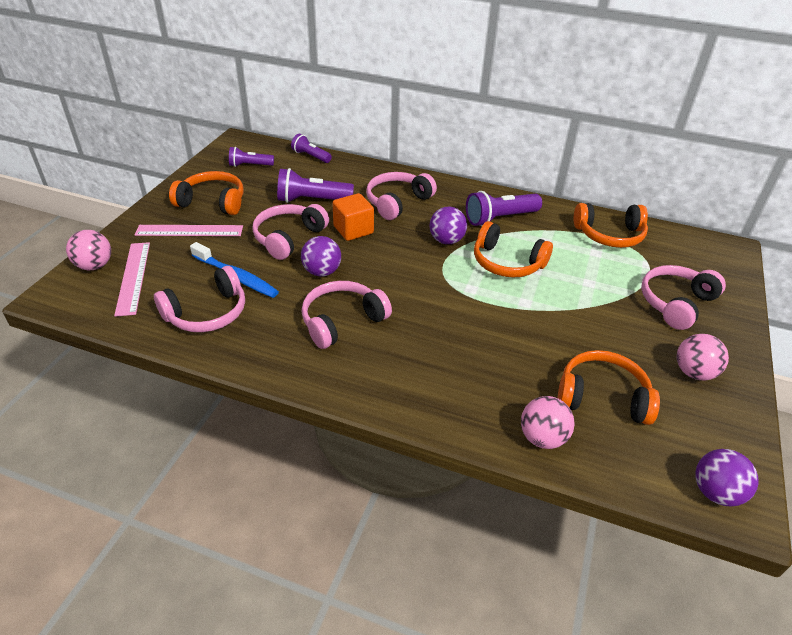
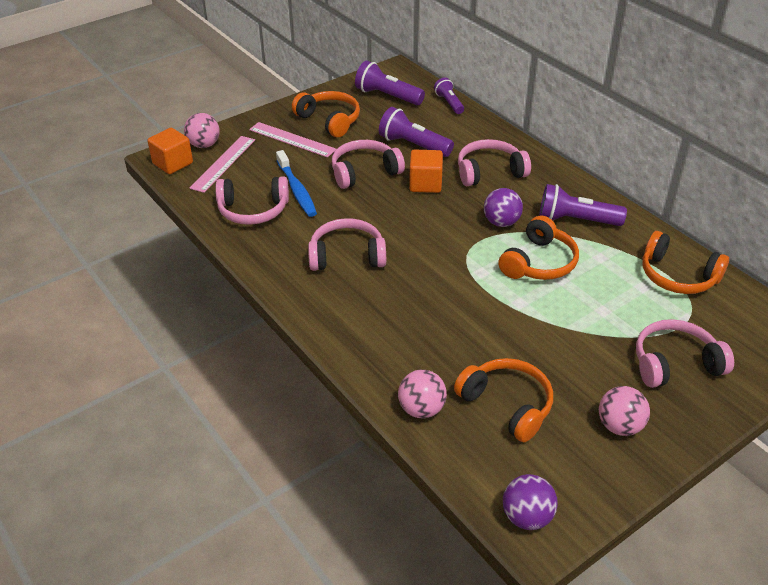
camera: 35 degrees right, 0 degrees up
(72, 297) = (173, 163): none -> orange cube
(250, 165) = (387, 96): purple flashlight -> purple flashlight, size x1.59
(322, 272) = (366, 210): purple ball -> none
(507, 263) = (539, 262): orange headphones -> orange headphones turned 120 degrees counterclockwise

